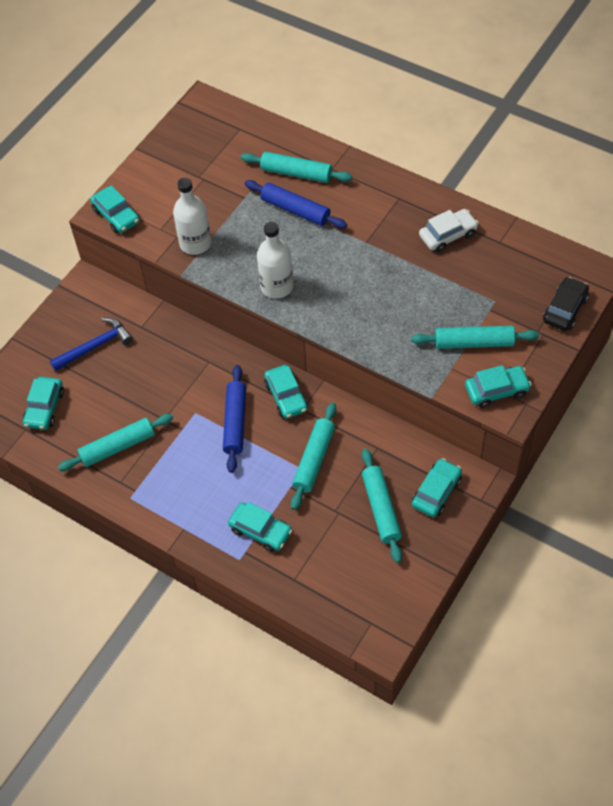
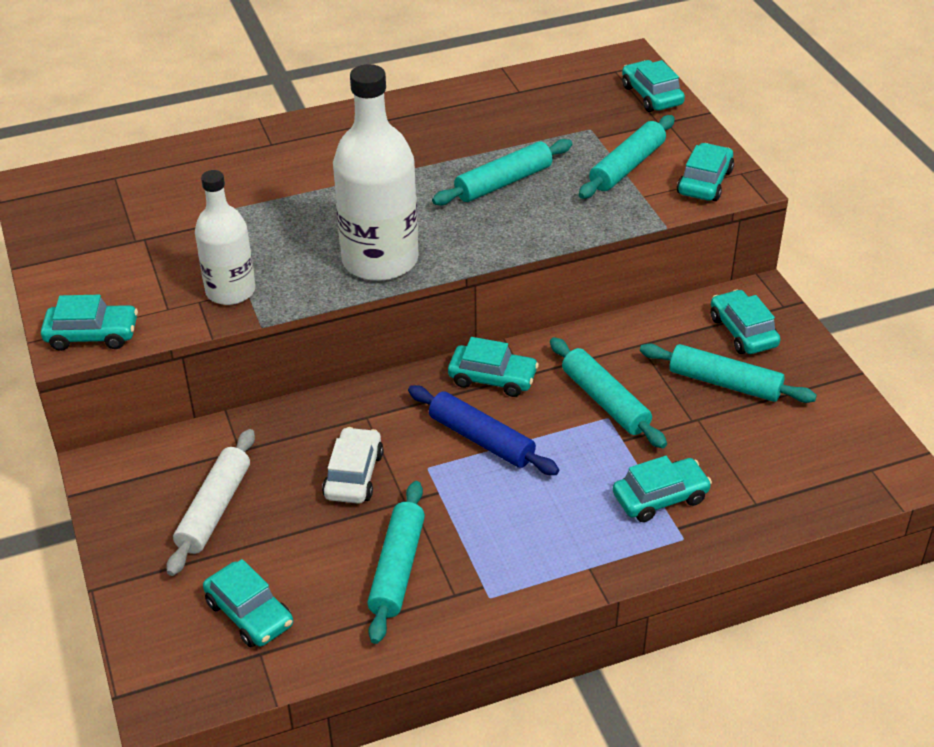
camera: 55 degrees left, 15 degrees down
(95, 346) = (214, 509): blue hammer -> white rolling pin
(276, 286) = (380, 260): white bottle -> white bottle, size x1.57
(295, 210) = (291, 195): blue rolling pin -> none
(296, 173) = (240, 169): turquoise rolling pin -> turquoise rolling pin (503, 182)
(448, 235) = (468, 116): white car -> white car (354, 475)
(565, 309) = (651, 95): black car -> turquoise car

